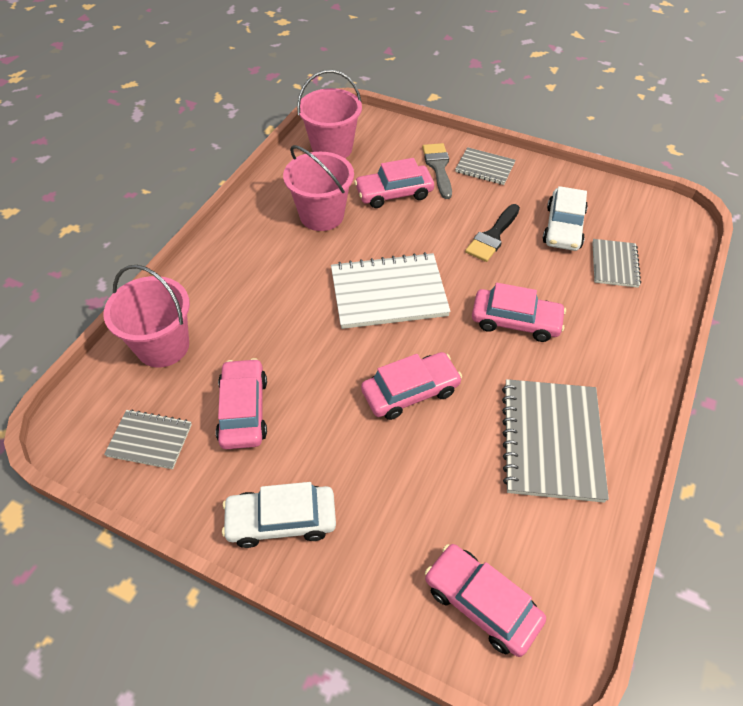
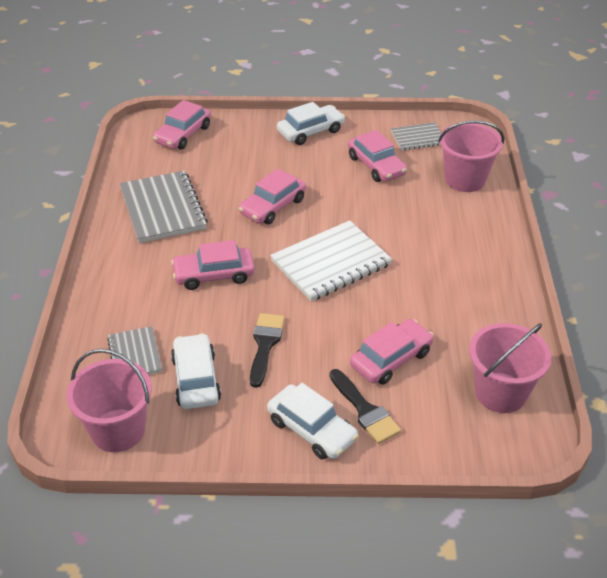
camera: 155 degrees right, 10 degrees down
(322, 215) = (442, 310): pink bucket -> pink bucket (118, 430)
(438, 167) = (365, 410): grey brush -> black brush
(481, 603) = (183, 134): pink car -> pink car turned 105 degrees clockwise
(485, 168) = (311, 429): grey notebook -> white car

